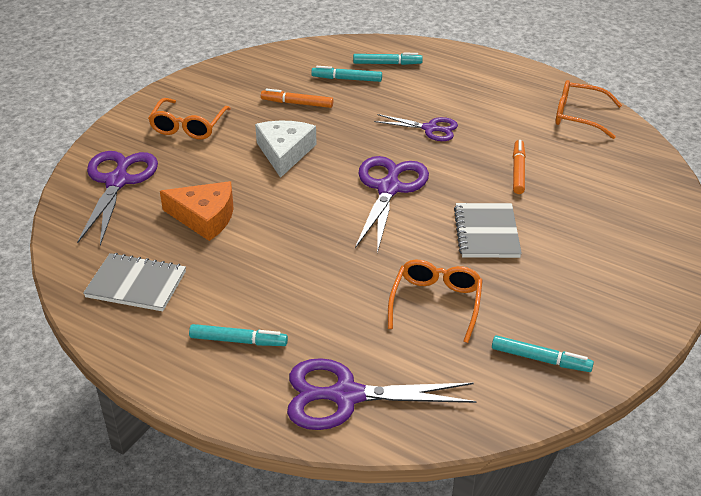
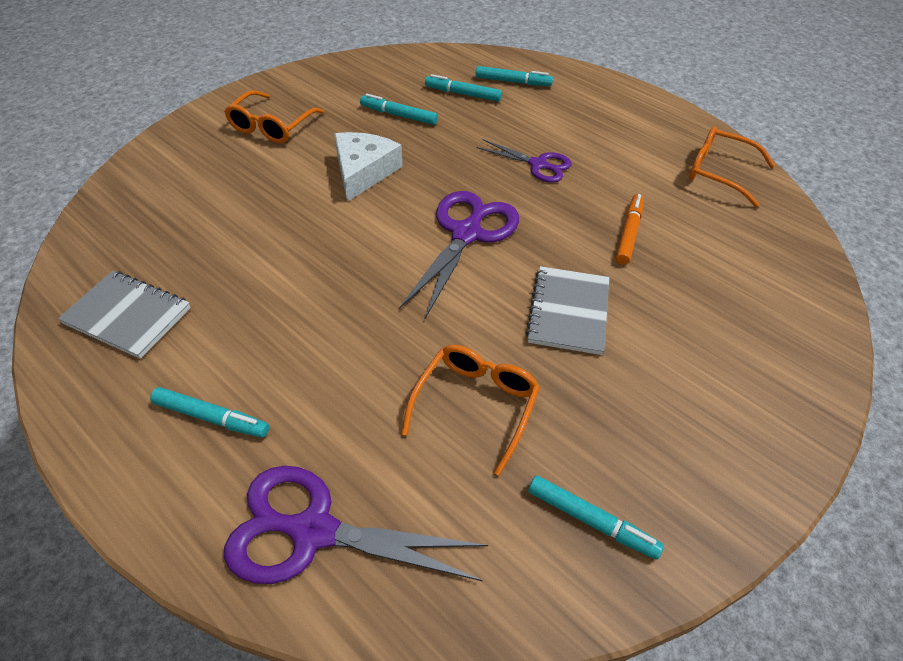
camera: 10 degrees right, 10 degrees up
(117, 181) = (168, 181): purple scissors -> none
(204, 217) = (243, 239): orange cheese -> none
(297, 103) = (398, 115): orange marker -> turquoise marker

